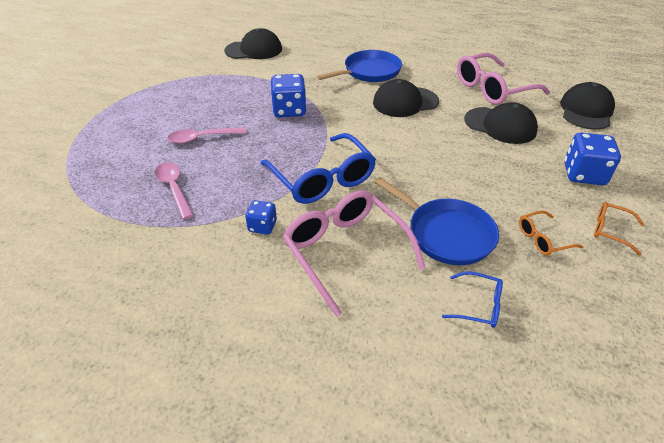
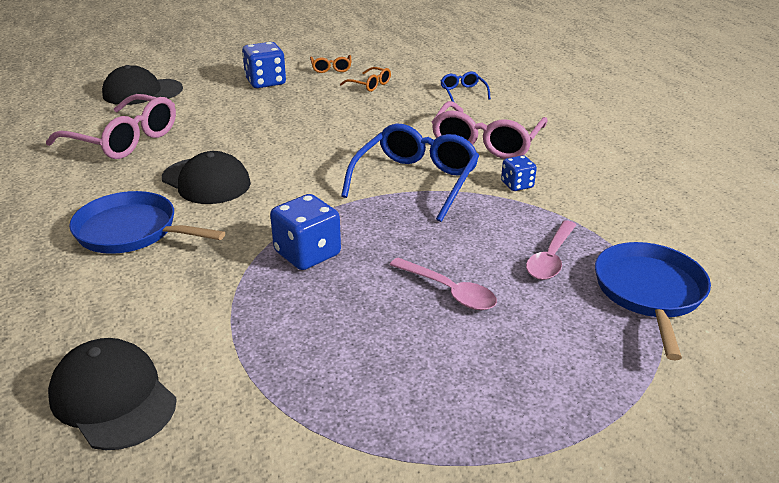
camera: 125 degrees left, 10 degrees down
(446, 233) = (411, 114): blue pan -> blue pan (649, 292)
(500, 125) = (213, 122): black cap -> none

